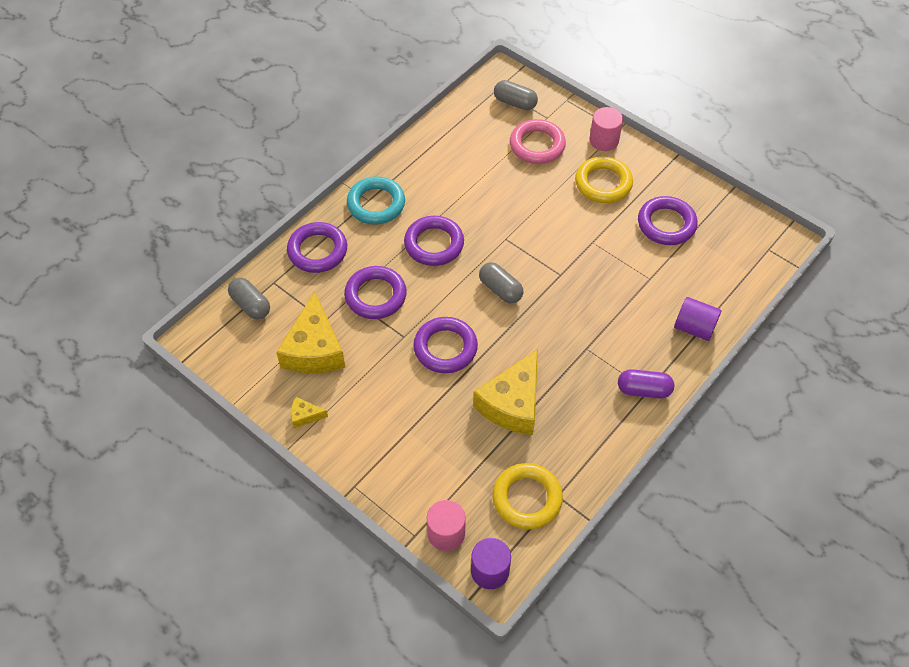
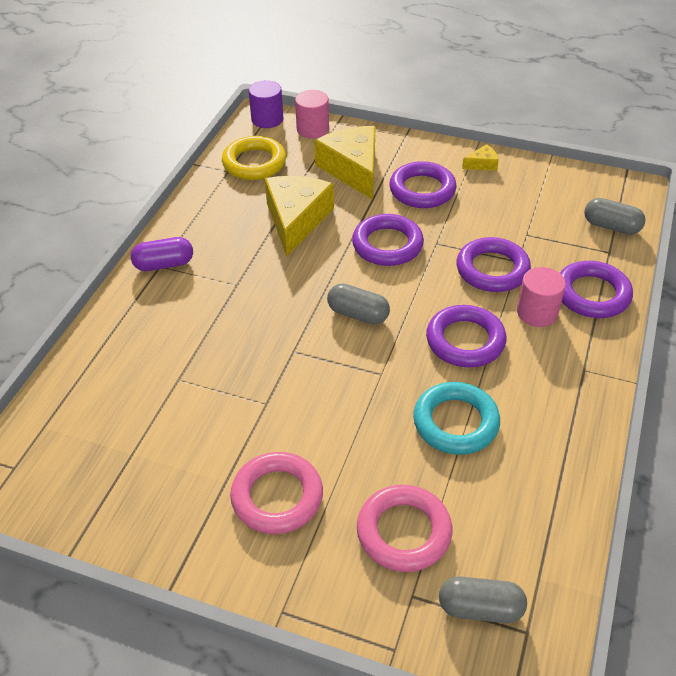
camera: 160 degrees right, 10 degrees down
(314, 349) = (516, 210): yellow cheese -> yellow cheese (353, 169)
(376, 204) = (570, 367): turquoise ring -> turquoise ring (455, 422)
(603, 183) = (277, 497): yellow ring -> pink ring
(604, 140) = (299, 580): pink cylinder -> pink cylinder (537, 312)
(666, 224) = (168, 460): purple ring -> purple ring (422, 190)
(694, 328) = (114, 338): purple cylinder -> none

